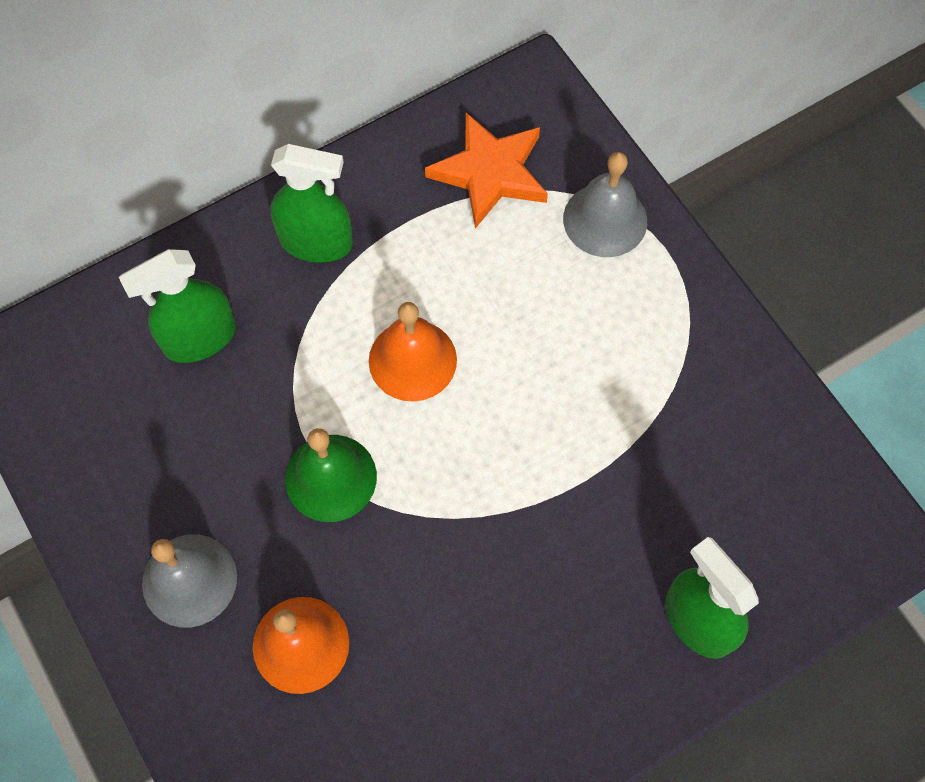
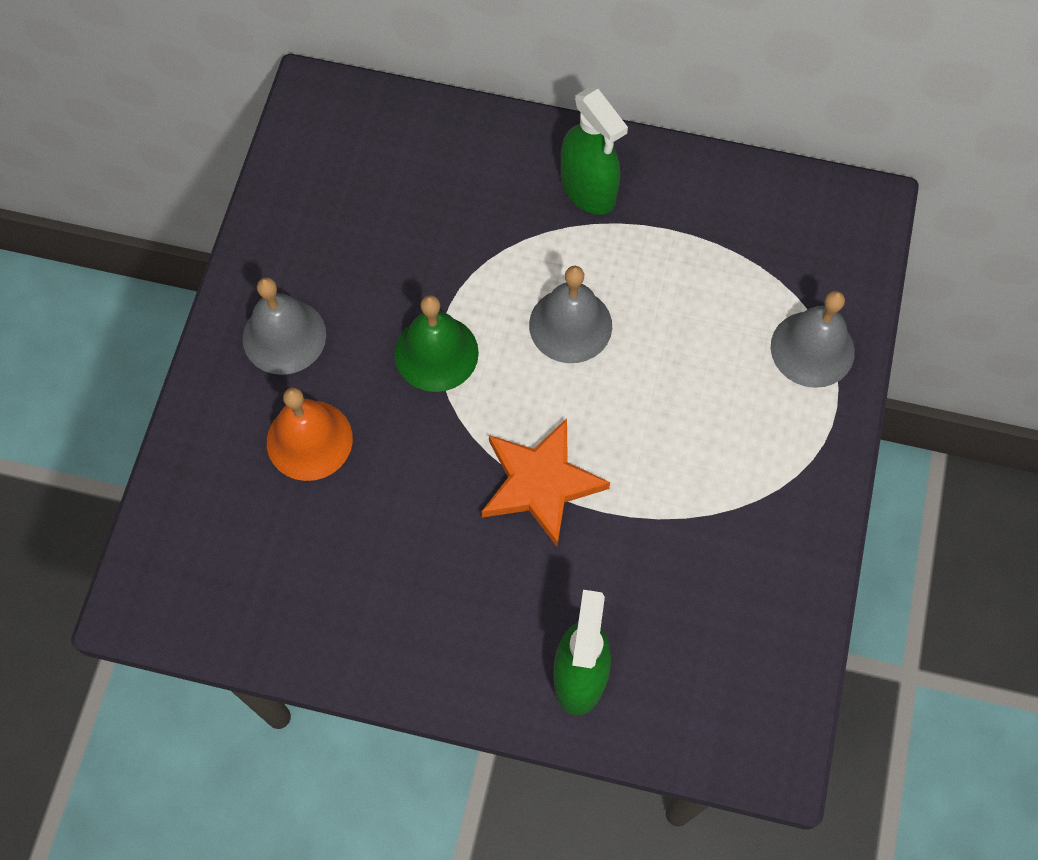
camera: 45 degrees right, 0 degrees up
(199, 338) = (446, 187): green spray bottle -> none
(412, 360) = (570, 325): orange bell -> grey bell
(490, 173) = (762, 244): orange star -> orange star (540, 483)

